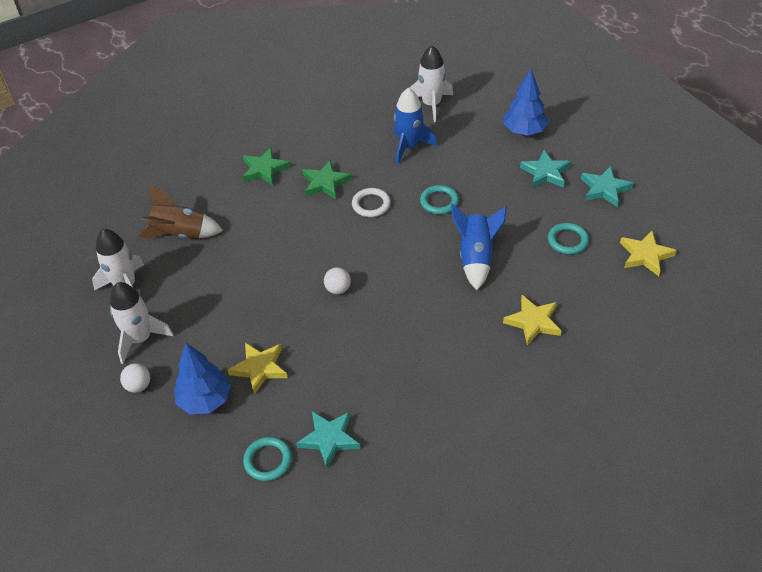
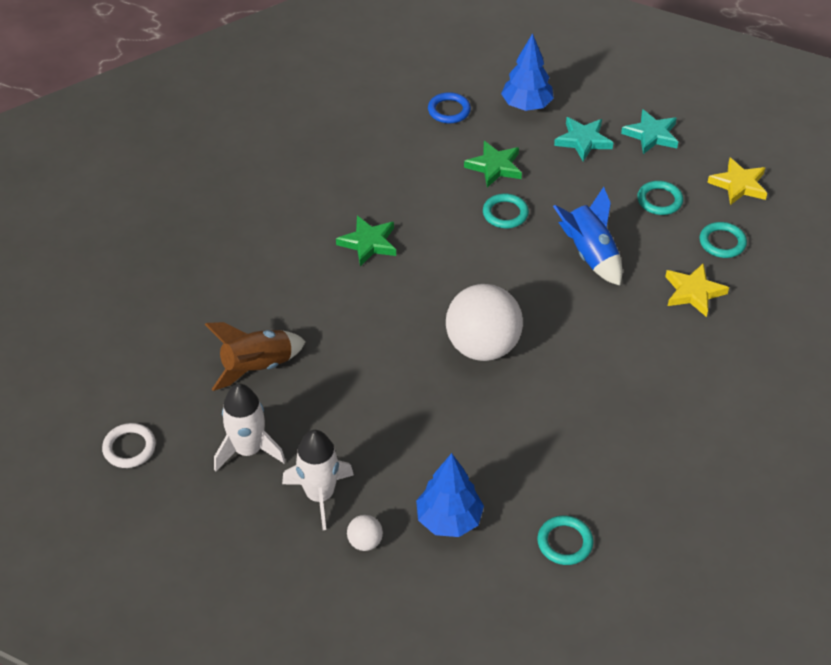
camera: 35 degrees left, 0 degrees up
(259, 368) = (475, 461): yellow star -> none
(264, 169) = (287, 256): green star -> green star (495, 167)
(329, 439) = (604, 492): turquoise star -> none
(338, 289) = (482, 346): white ball -> white ball, size x2.38
(371, 204) = (438, 246): white ring -> white ring (129, 448)
(409, 147) = (424, 168): blue rocket -> none
(431, 104) = (407, 113): white rocket -> none
(463, 114) = (449, 110): none -> blue ring
(591, 294) = (722, 242): none -> turquoise ring

